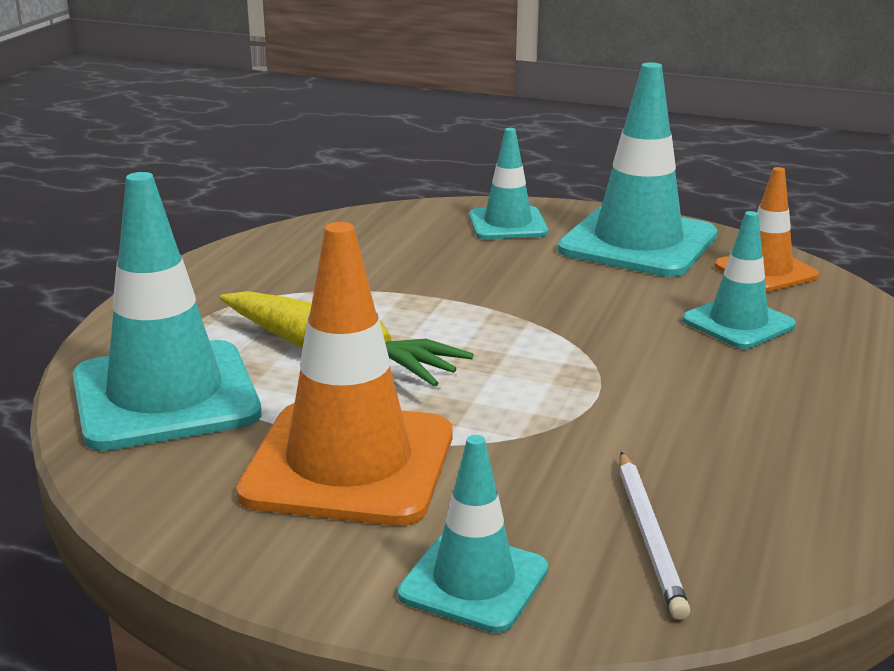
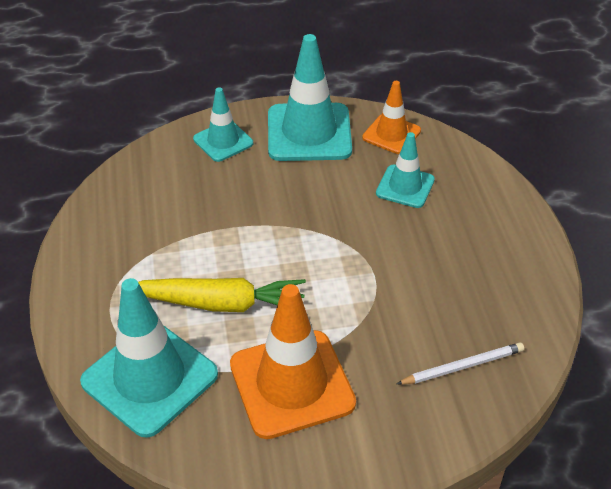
camera: 30 degrees left, 20 degrees up
(473, 582) = (408, 433): turquoise traffic cone -> none
(649, 536) = (462, 366): white pencil -> white pencil turned 75 degrees counterclockwise

